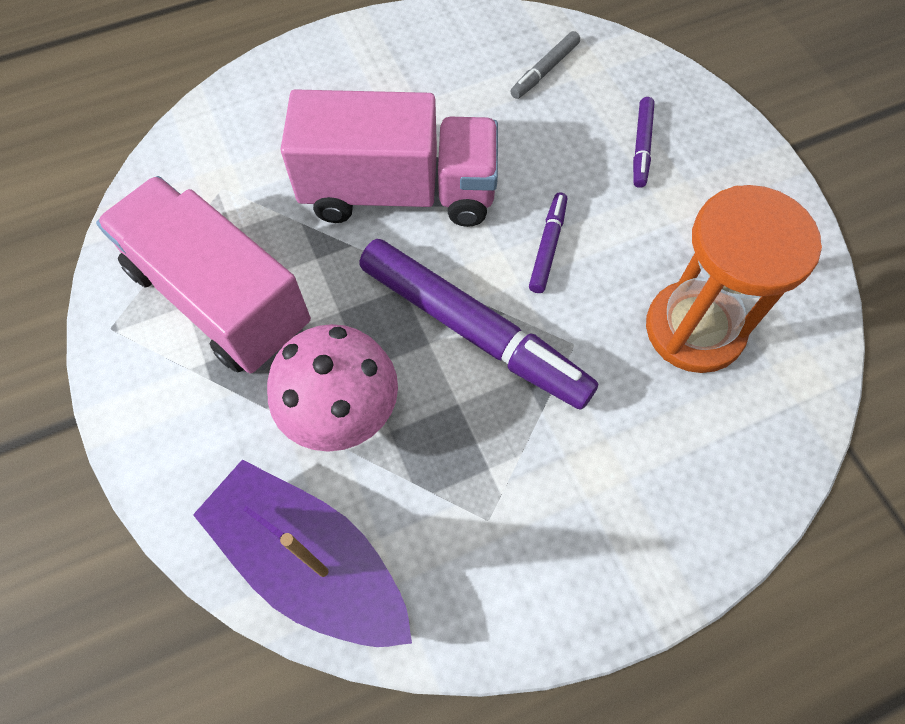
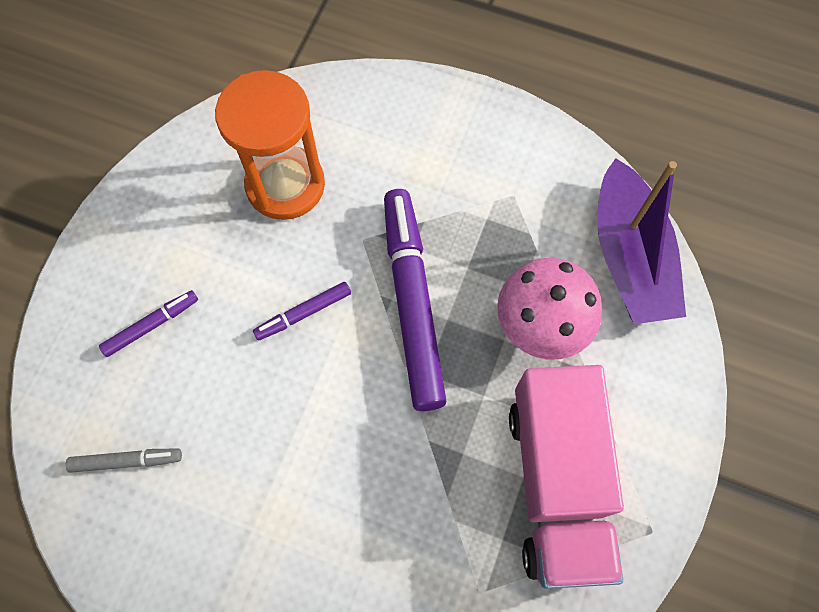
camera: 135 degrees left, 5 degrees up
(399, 192) = (354, 454): pink truck -> none

